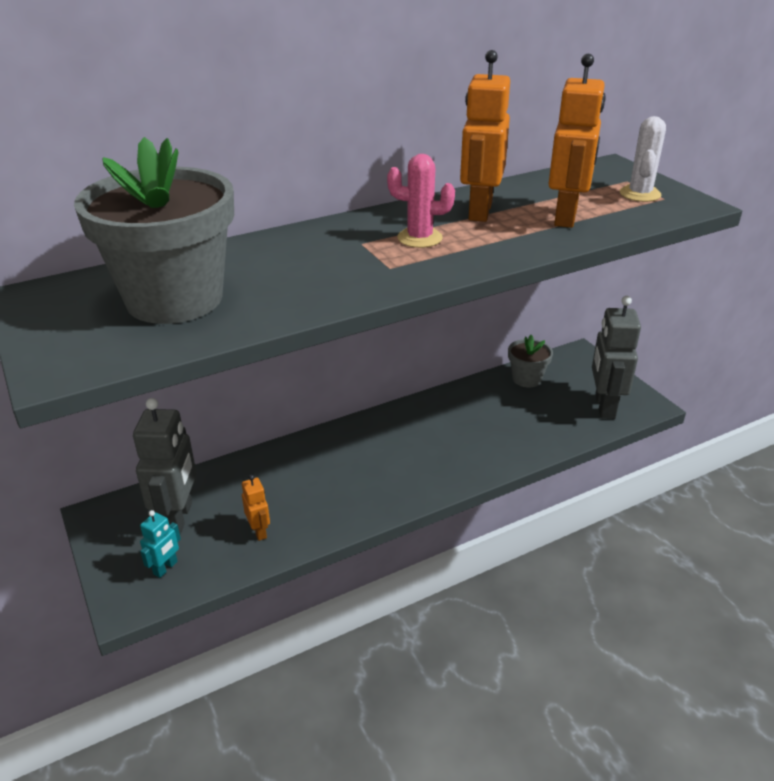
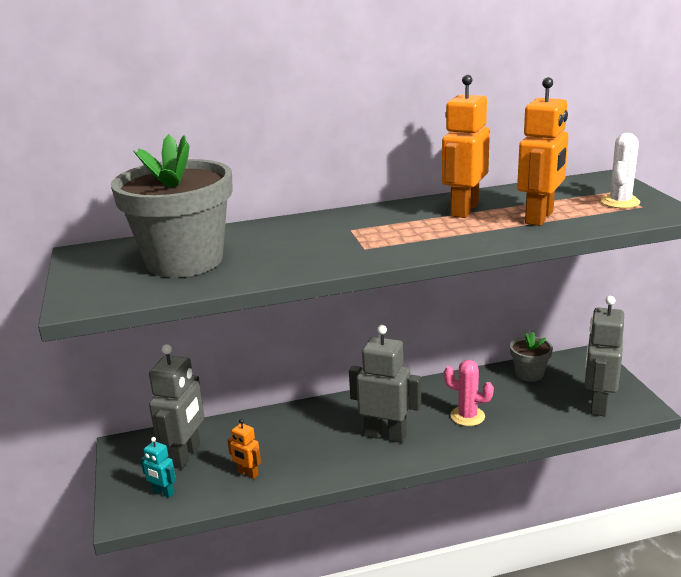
camera: 15 degrees right, 10 degrees down
(166, 568) = (163, 492): turquoise robot -> turquoise robot turned 75 degrees clockwise
(259, 531) = (248, 474): orange robot -> orange robot turned 135 degrees clockwise
(399, 466) = (385, 435): none -> grey robot
(419, 238) = (401, 228): pink cactus -> pink cactus (467, 416)

